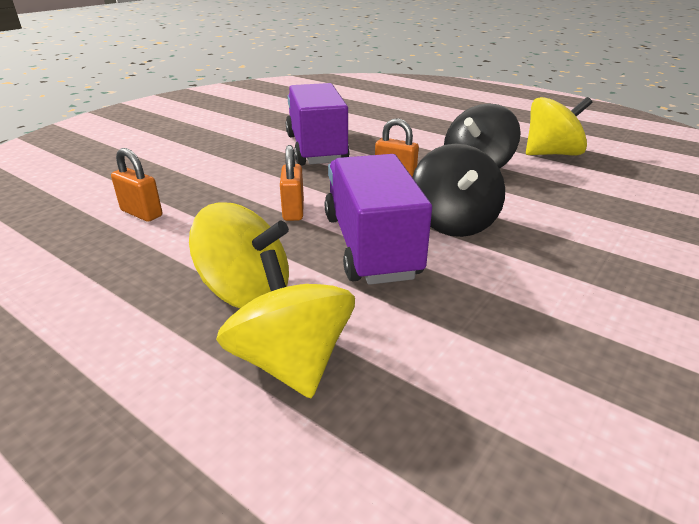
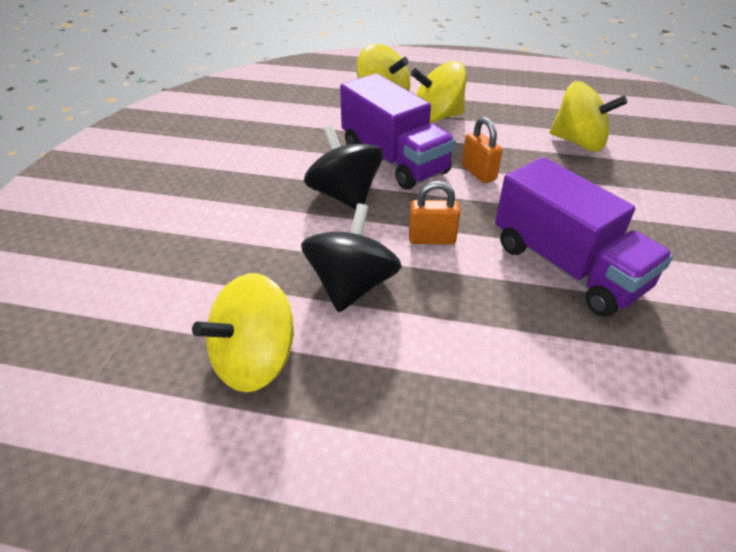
camera: 155 degrees right, 10 degrees up
(142, 213) = (578, 142): orange padlock -> yellow spinning top

